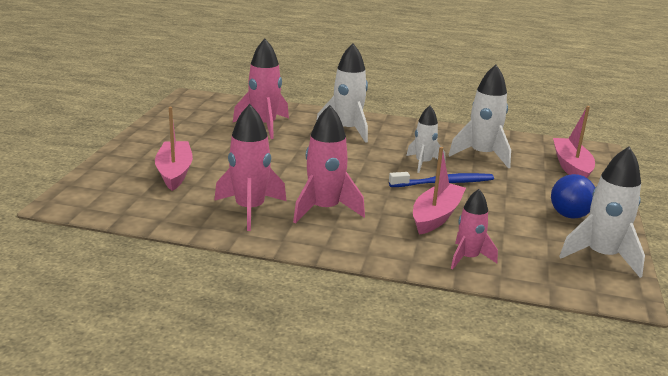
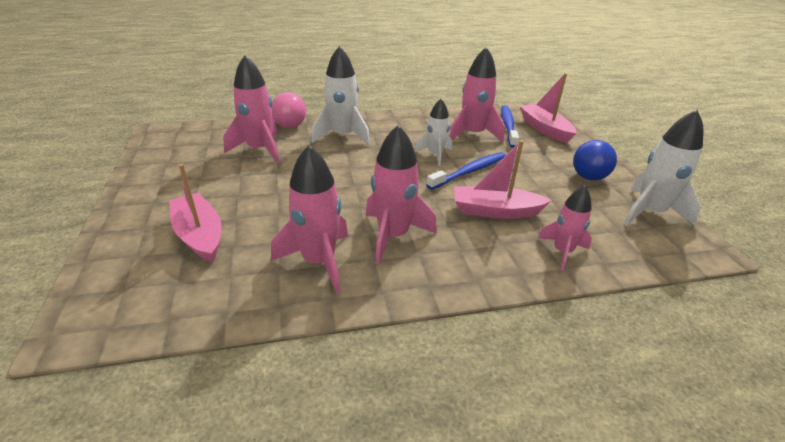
camera: 25 degrees left, 10 degrees up
(305, 113) = (290, 126): none -> pink ball
(436, 216) = (495, 211): pink boat -> pink boat turned 90 degrees counterclockwise
(482, 155) = (473, 134): white rocket -> pink rocket
(531, 156) = (508, 126): none -> blue toothbrush

